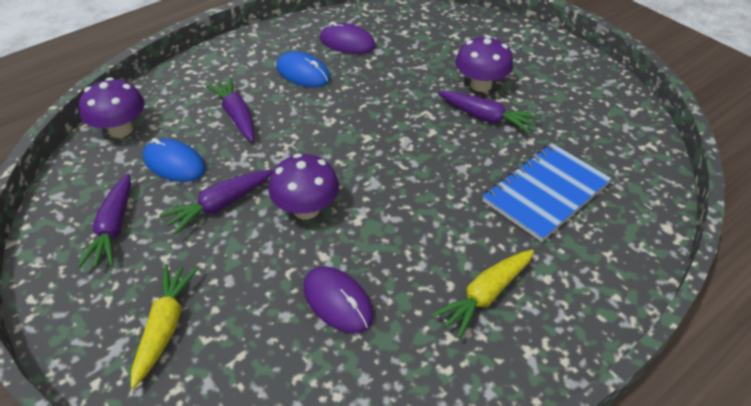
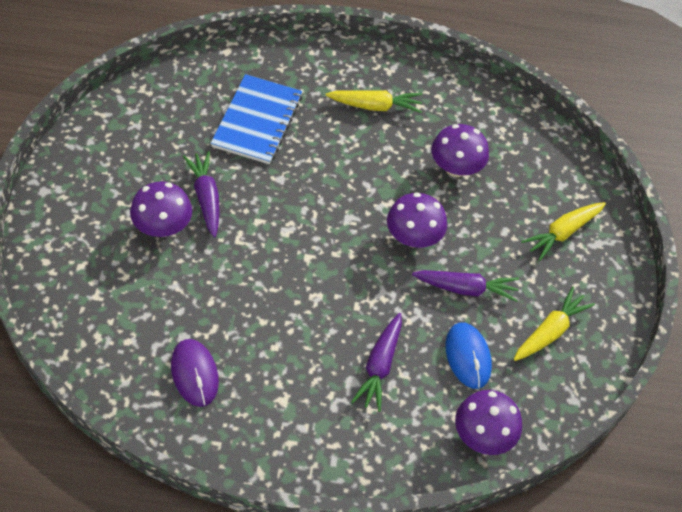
camera: 140 degrees left, 10 degrees up
(114, 228) = (550, 331): purple carrot -> yellow carrot
(303, 73) = (277, 369): blue mouse -> none
(338, 301) = (456, 168): purple mouse -> purple mushroom
(545, 193) = (257, 121): blue notebook -> blue notebook turned 75 degrees counterclockwise

